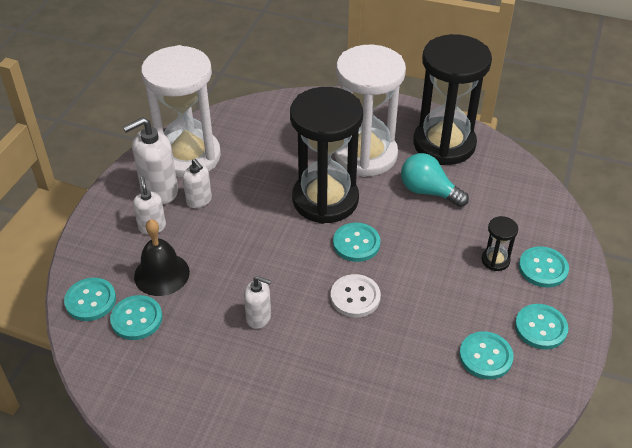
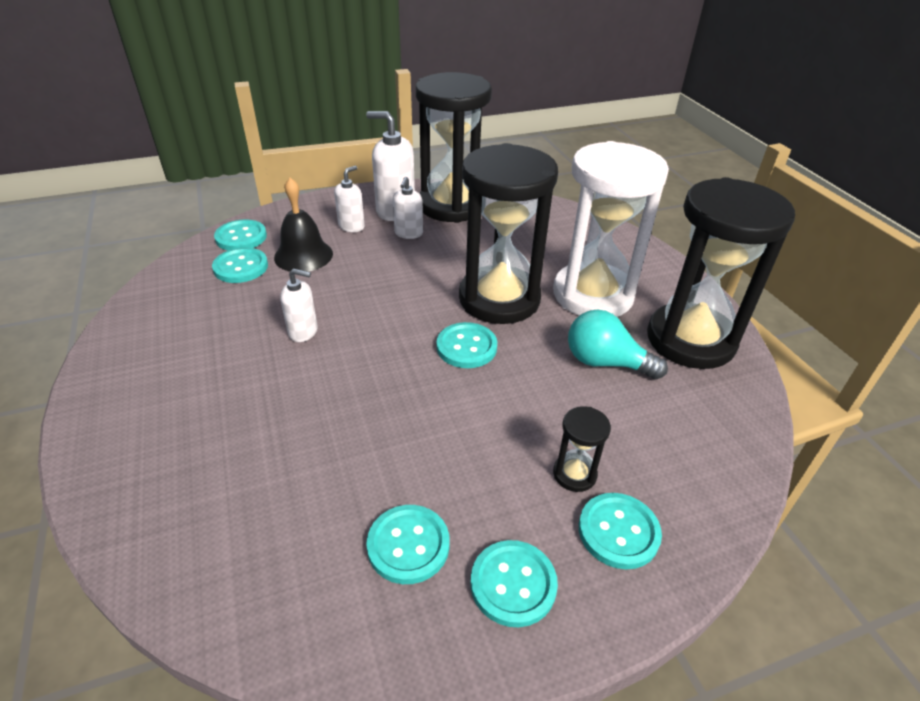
camera: 50 degrees right, 5 degrees down
(189, 156) = (452, 205): white hourglass -> black hourglass
(259, 317) = (303, 331): white soap dispenser -> white soap dispenser turned 60 degrees counterclockwise
(355, 297) = (392, 382): white button -> none
(428, 191) = (605, 362): turquoise light bulb -> turquoise light bulb turned 60 degrees counterclockwise

